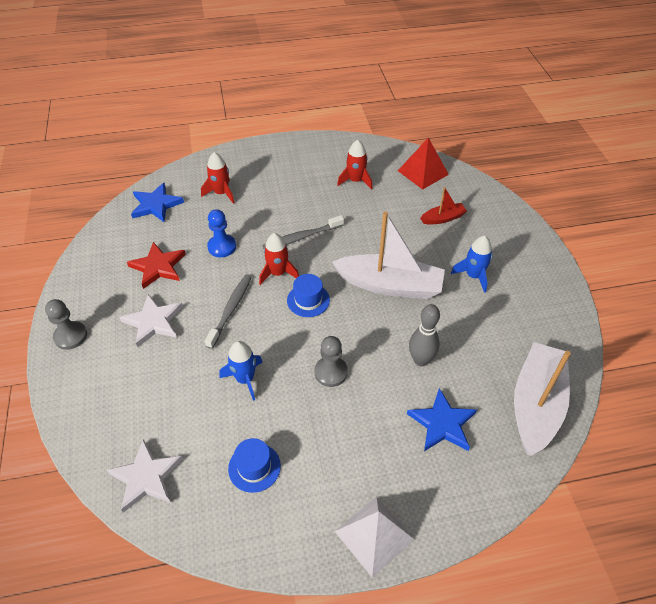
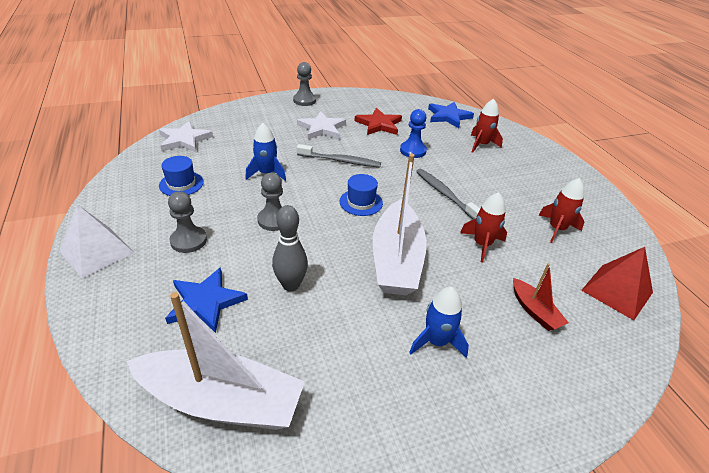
camera: 80 degrees right, 10 degrees down
(278, 273) = (391, 182): red rocket -> red rocket (482, 245)
(359, 447) = (188, 241): none -> grey pawn

